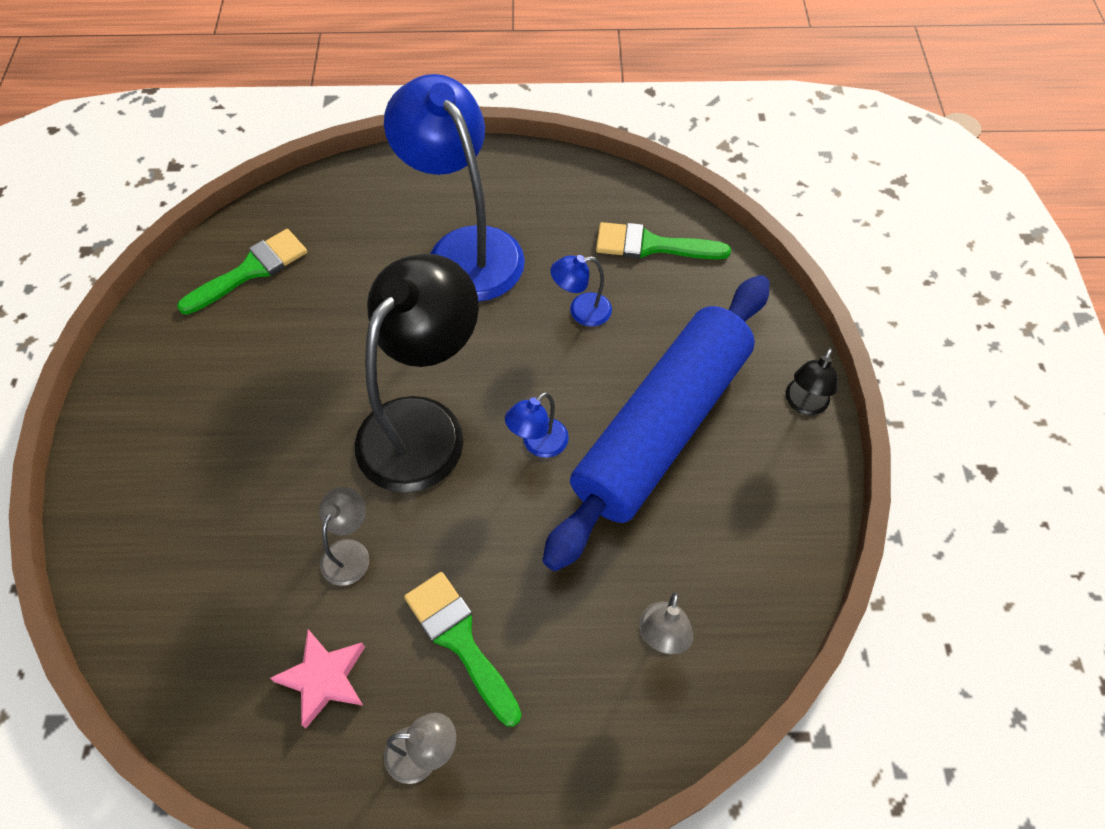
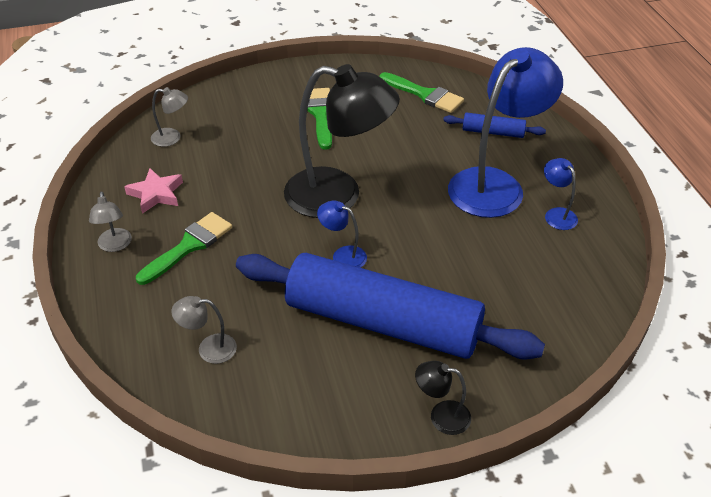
camera: 75 degrees right, 15 degrees down
(350, 552) = (237, 185): grey lamp -> grey lamp (172, 138)
(366, 221) = (493, 132): none -> blue rolling pin
(581, 311) = (470, 257): blue lamp -> blue lamp (556, 214)
(652, 245) = (559, 289): green brush -> green brush (320, 114)

